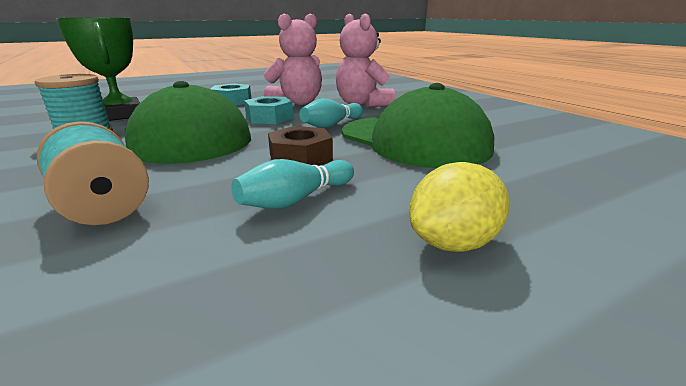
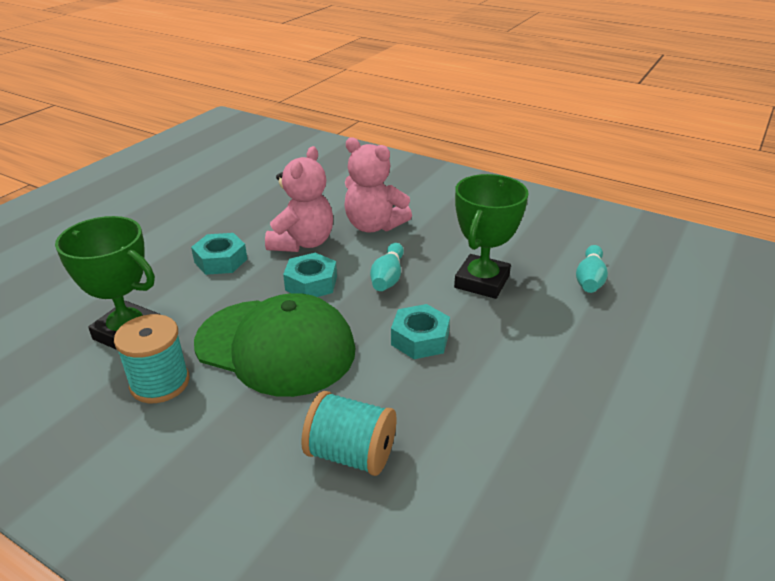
camera: 30 degrees left, 10 degrees up
(296, 199) = (475, 389): turquoise bowling pin -> turquoise bowling pin (589, 279)
(300, 157) = (420, 339): brown nut -> turquoise nut
(413, 141) = (482, 282): green cap -> green trophy
(453, 243) = (597, 388): yellow lemon -> none

